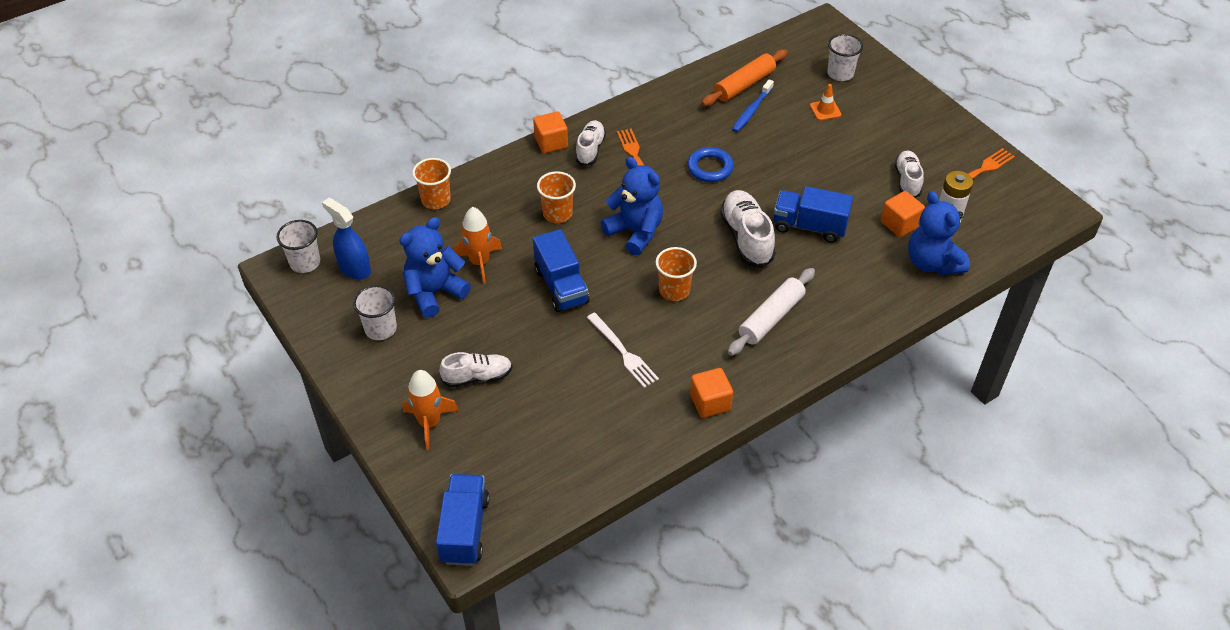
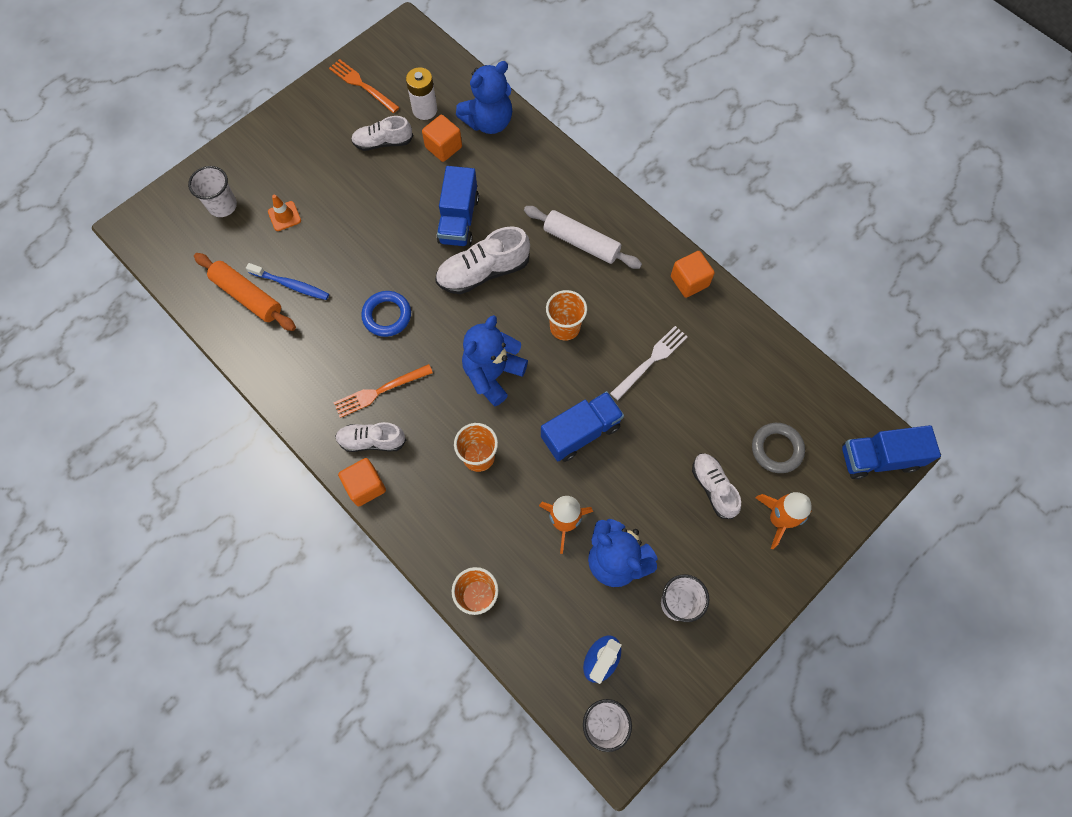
camera: 100 degrees left, 20 degrees up
(501, 438) = (776, 449): none -> grey ring

